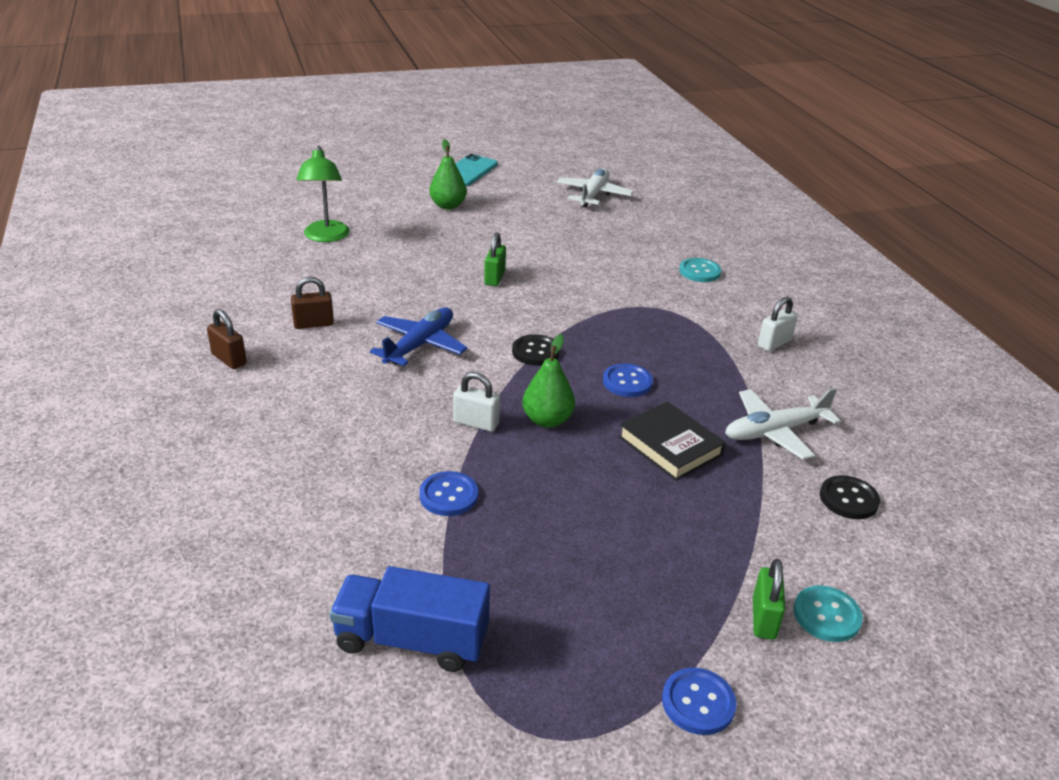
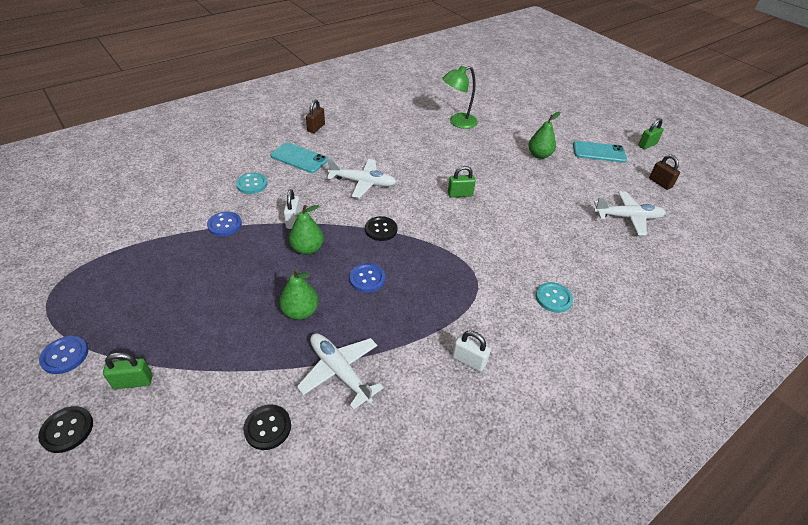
camera: 70 degrees right, 10 degrees up
(310, 391) = (299, 158): none -> turquoise phone
(313, 324) = (362, 143): brown padlock -> brown padlock (660, 183)
(411, 640) = (114, 237): blue truck -> none
(420, 345) = (363, 182): blue plane -> white plane
(474, 143) = (647, 145): none -> green padlock
(670, 446) = (300, 312): black book -> green pear
(826, 615) = (137, 418): turquoise button -> turquoise button (252, 184)
(840, 692) = (67, 430): none -> black button

